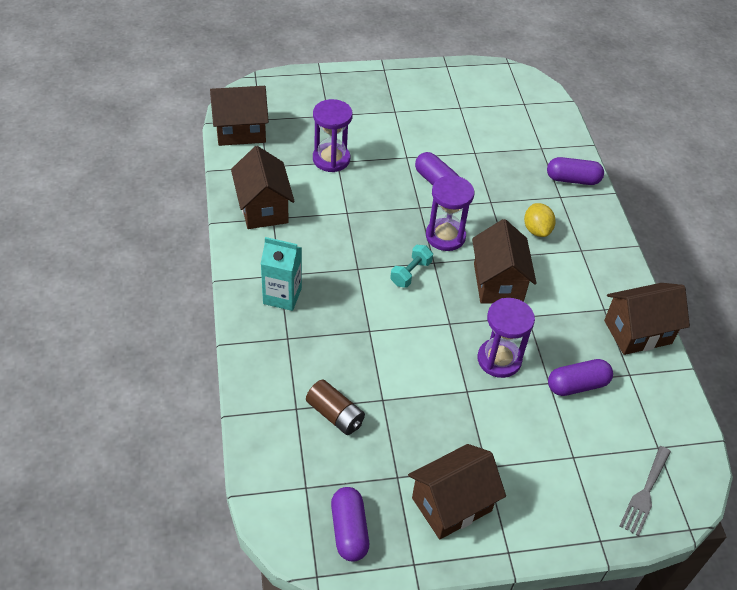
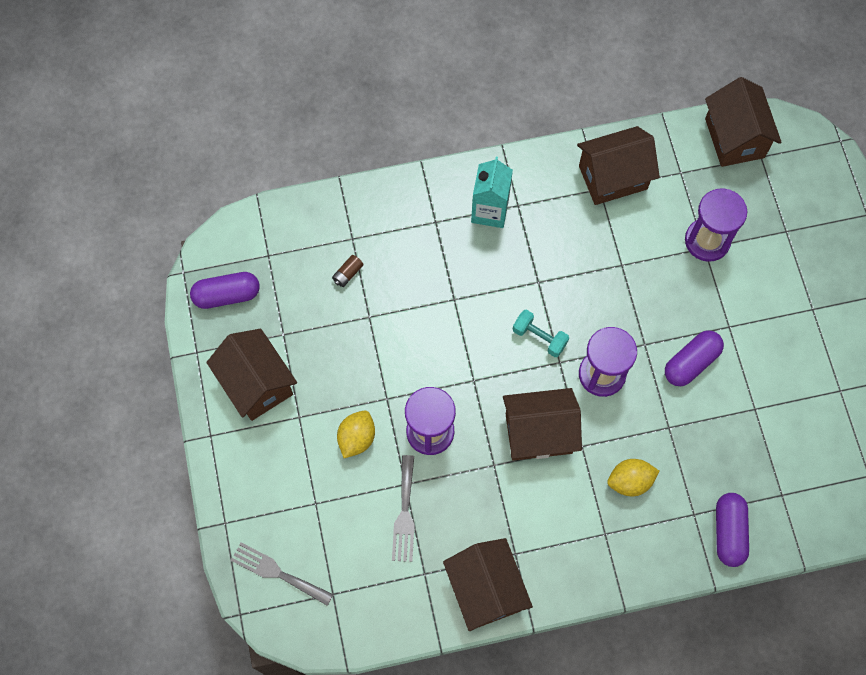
camera: 90 degrees right, 20 degrees up
(335, 415) = (348, 274): brown battery -> brown battery, size x0.56
(507, 418) = (356, 438): none -> yellow lemon
(577, 385) = (404, 513): purple capsule -> grey fork

